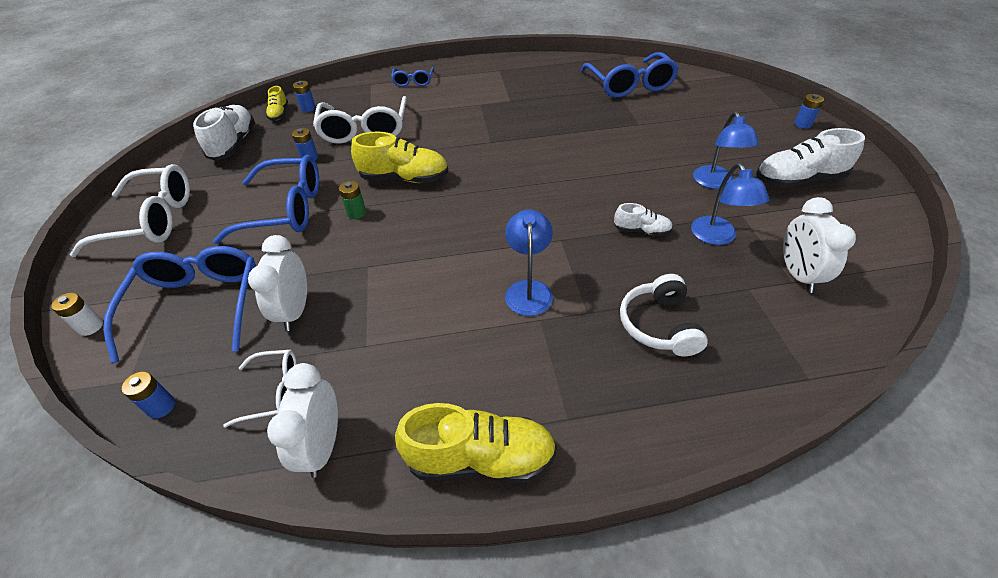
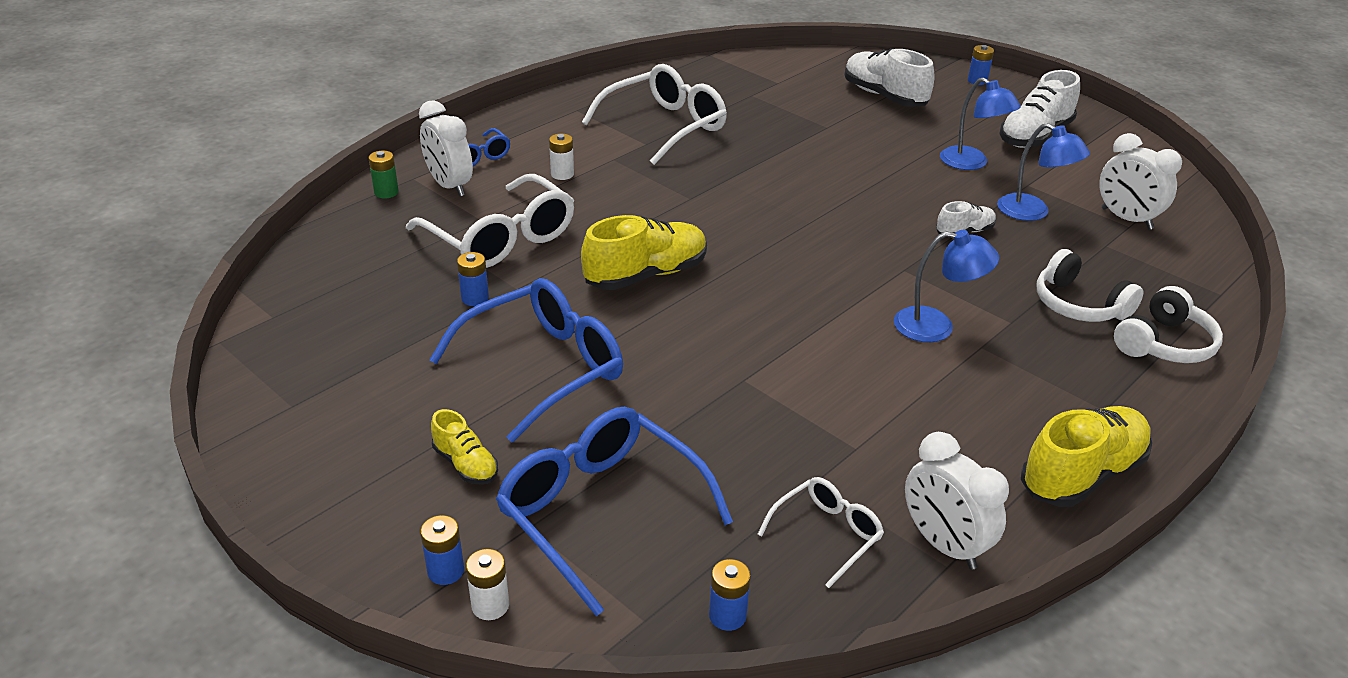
camera: 40 degrees left, 10 degrees down
(152, 220) = (357, 462): white glasses -> white glasses (665, 126)
(234, 144) = (320, 324): white shoe -> white shoe (884, 96)
(279, 114) = (327, 261): yellow shoe -> yellow shoe (465, 464)
(295, 311) = (731, 458): white clock -> white clock (449, 186)
(308, 108) = (365, 239): blue battery -> blue battery (446, 571)
(356, 213) = (645, 334): green battery -> green battery (386, 192)
(442, 104) = (562, 174): none -> white battery
(528, 289) = (936, 326): blue lamp -> blue lamp turned 135 degrees clockwise
(630, 85) = (762, 86): blue glasses -> none
(693, 393) = (1164, 344): none -> white headphones

